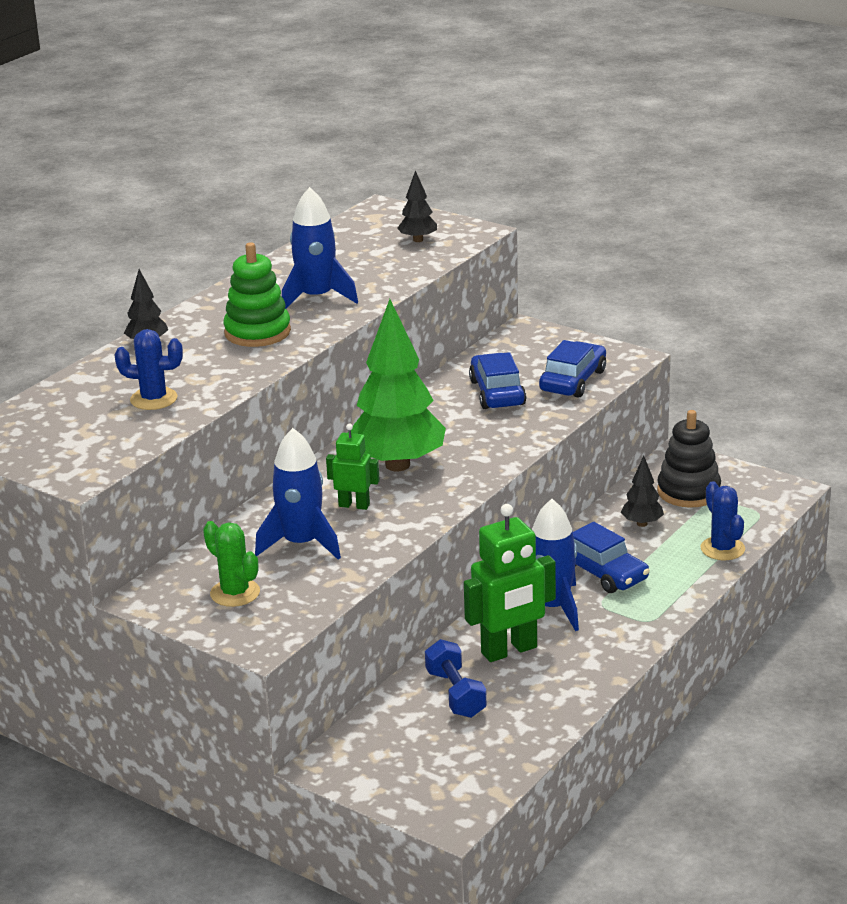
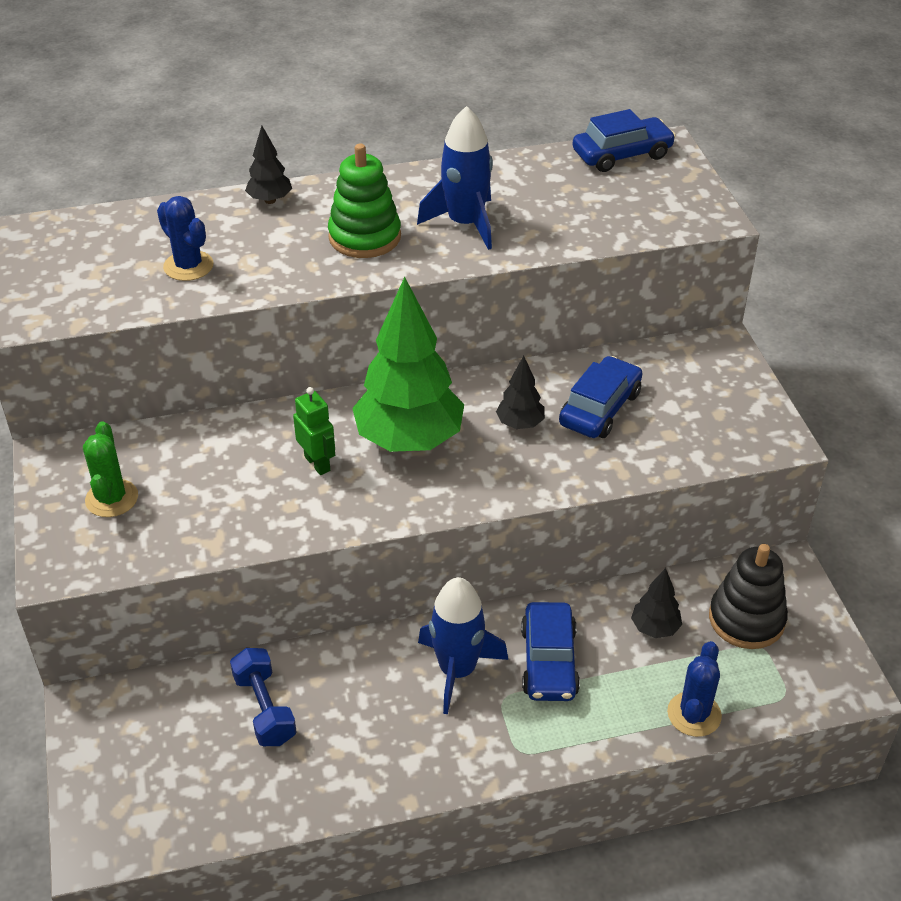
camera: 40 degrees right, 15 degrees up
(301, 544) = (225, 479): blue rocket -> none
(418, 240) = (644, 201): black tree -> black tree (520, 424)
(455, 694) = (265, 708): blue dumbbell -> blue dumbbell turned 45 degrees counterclockwise
(509, 650) = (363, 693): green robot -> none
(573, 381) = (687, 437): blue car -> blue car (622, 154)

